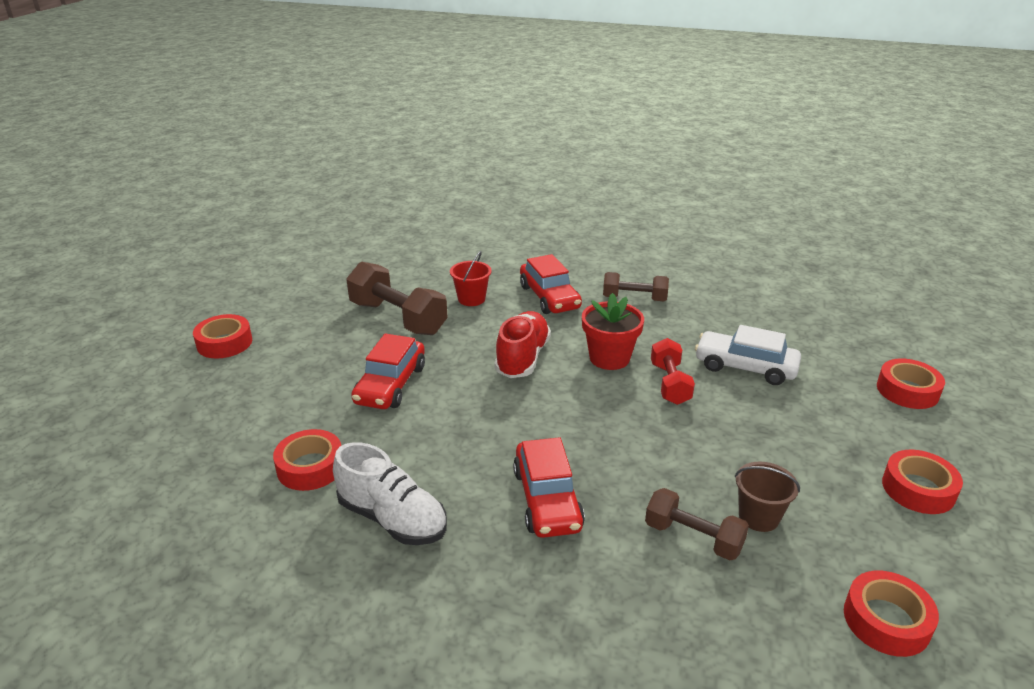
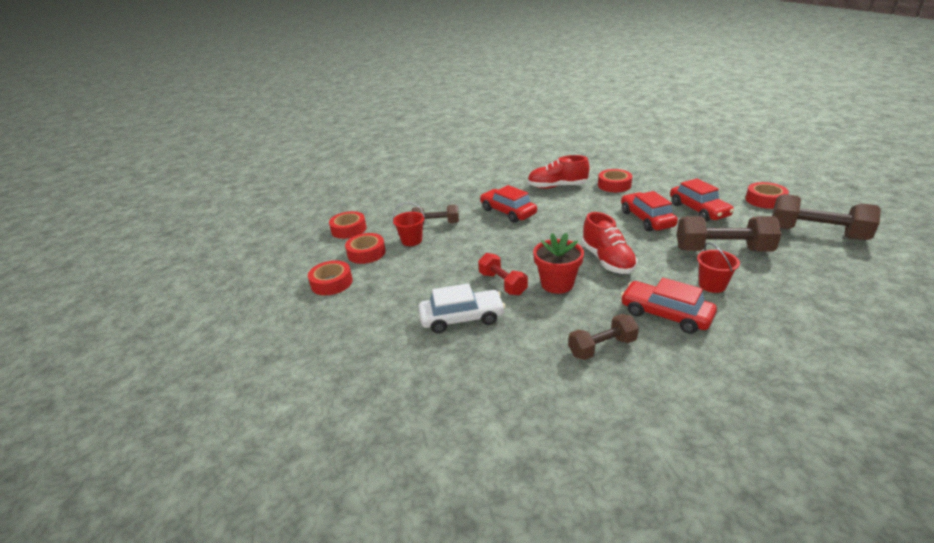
camera: 150 degrees right, 0 degrees up
(287, 294) = (816, 233): none -> brown dumbbell
(313, 367) = (698, 210): none -> red car
(392, 519) = (557, 187): white shoe -> red shoe
(758, 517) = (411, 240): brown bucket -> red bucket
(907, 390) = (334, 351): red tape -> red tape (366, 253)

